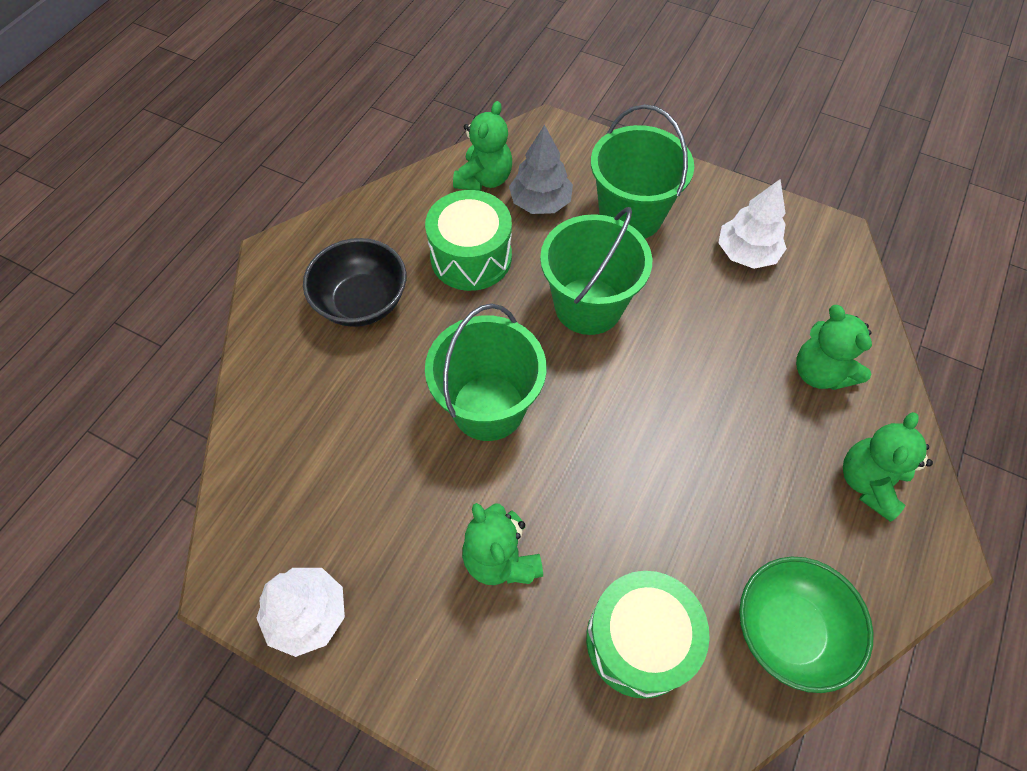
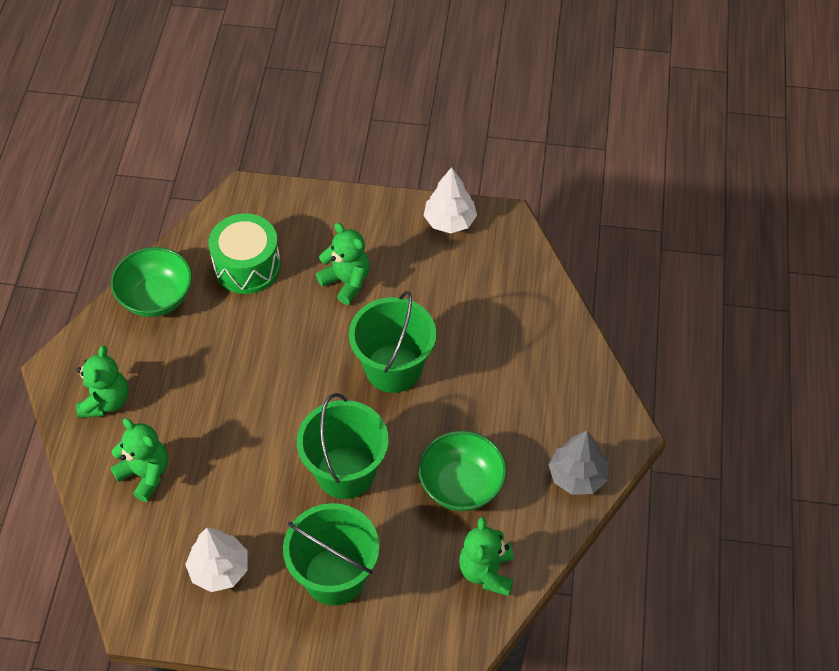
camera: 160 degrees right, 5 degrees down
(362, 302) = (530, 416): black bowl -> none
(471, 257) = (461, 485): green drum -> green bowl
(540, 202) = (423, 562): grey tree -> grey tree (577, 476)

